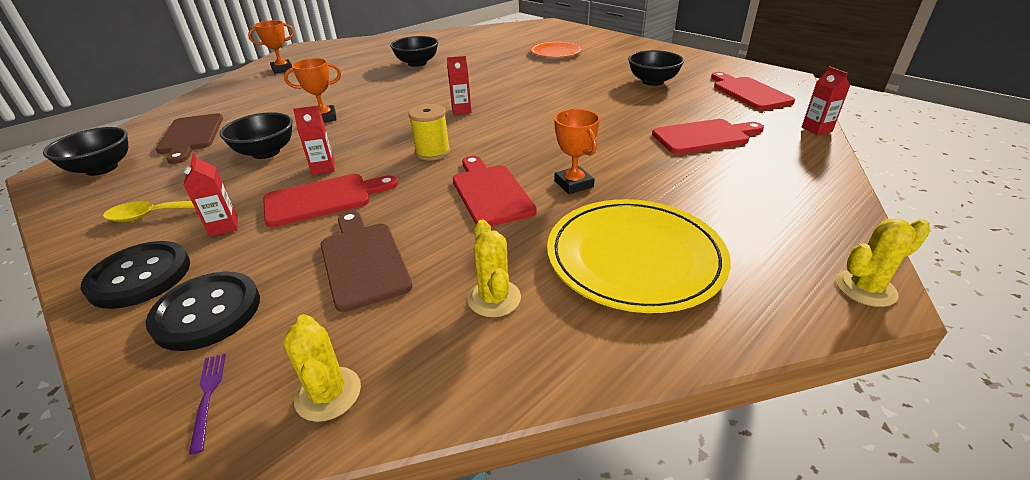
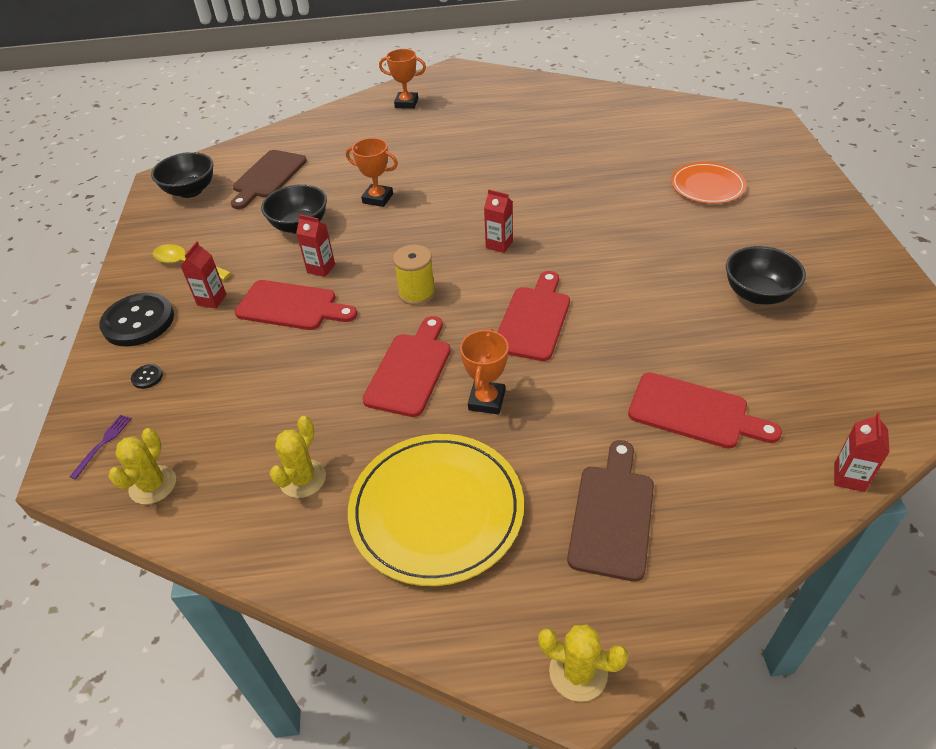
camera: 40 degrees right, 10 degrees up
(207, 312) = (147, 377): black button -> black button, size x0.40
(363, 261) = (260, 388): brown cutting board -> brown cutting board (612, 515)
(417, 63) = (534, 144): black bowl -> none
(749, 92) = (857, 373): red cutting board -> red cutting board (534, 319)

